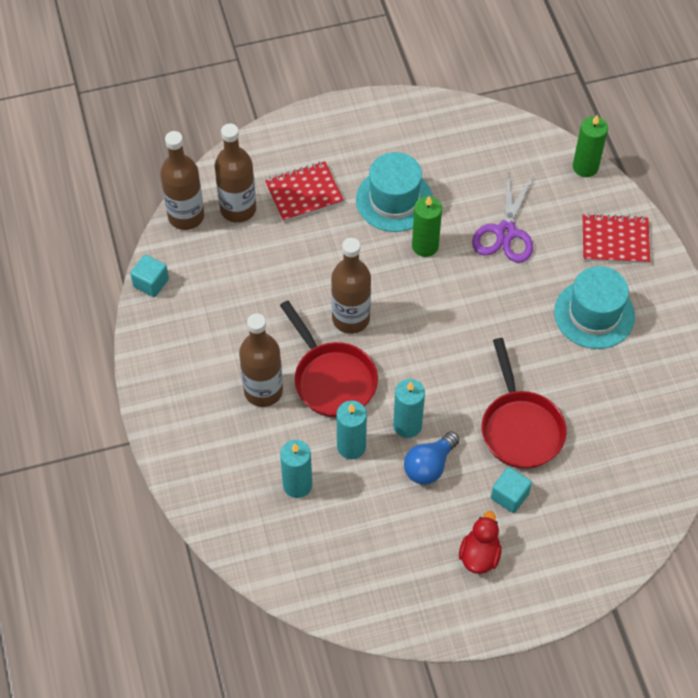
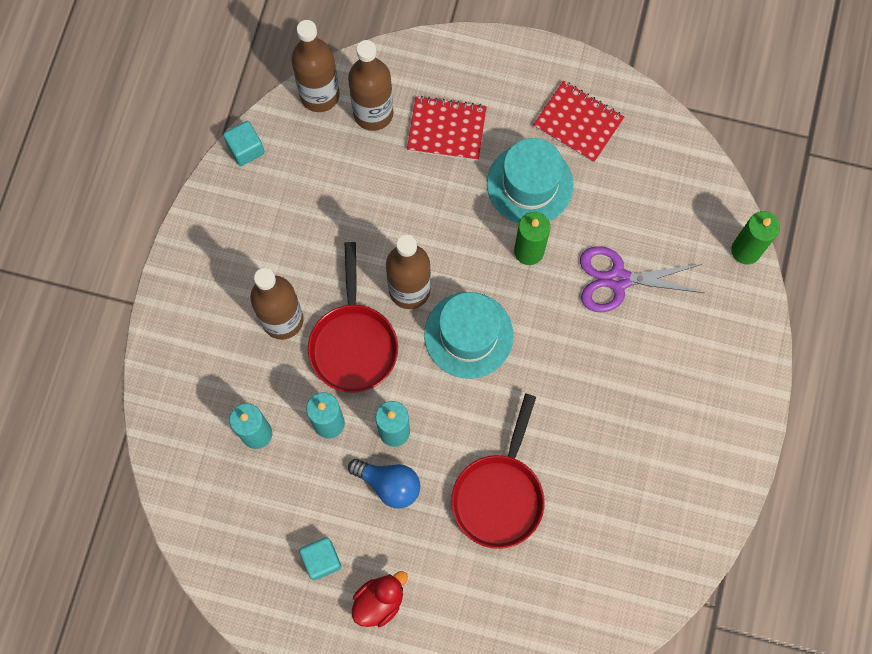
camera: 30 degrees right, 15 degrees up
(429, 466) = (389, 484): blue light bulb -> blue light bulb turned 135 degrees counterclockwise
(505, 232) = (617, 279): purple scissors -> purple scissors turned 45 degrees clockwise
(509, 496) = (445, 558): turquoise cube -> turquoise cube (321, 560)
(594, 314) = (649, 416): turquoise hat -> turquoise hat (468, 335)
(615, 240) = (722, 348): red notebook -> red notebook (578, 123)

